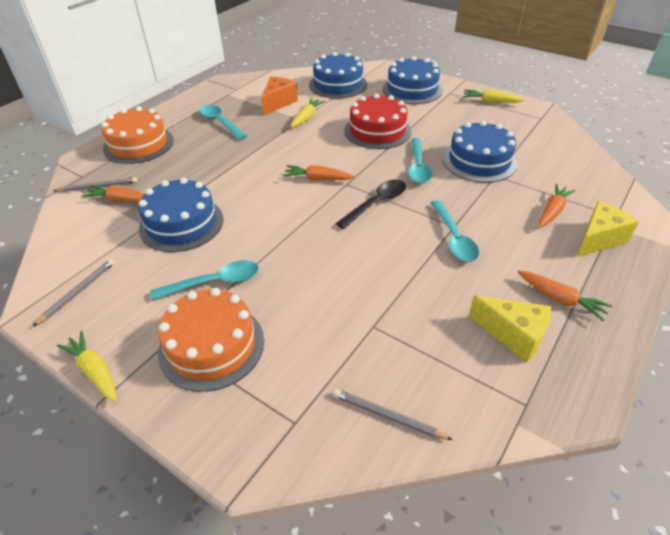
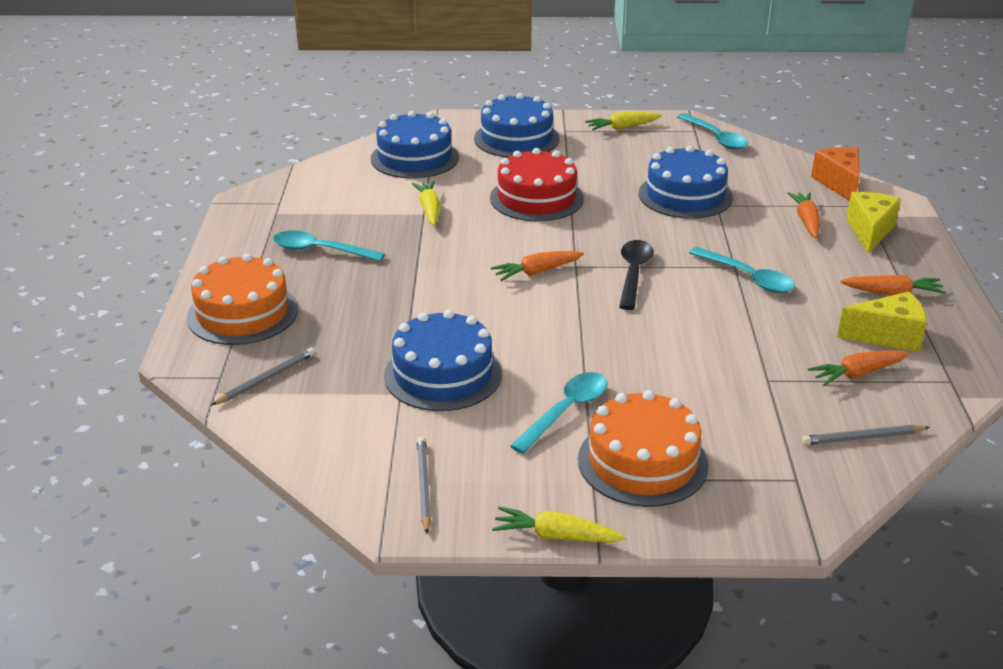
camera: 35 degrees left, 10 degrees down
(120, 200) = (322, 381): orange carrot -> orange carrot (857, 374)
(278, 103) = (366, 203): orange cheese -> orange cheese (839, 184)
(418, 167) = (630, 222): turquoise spoon -> turquoise spoon (715, 138)

